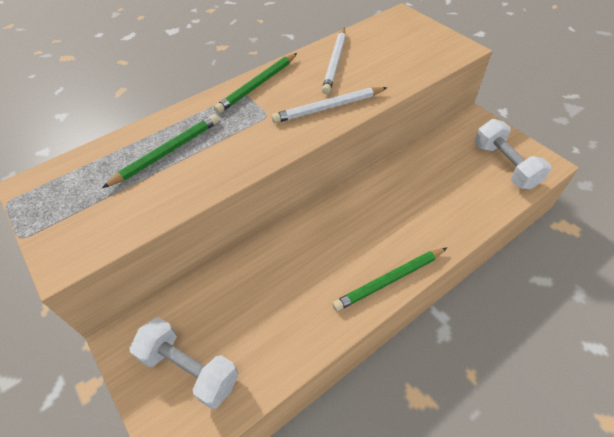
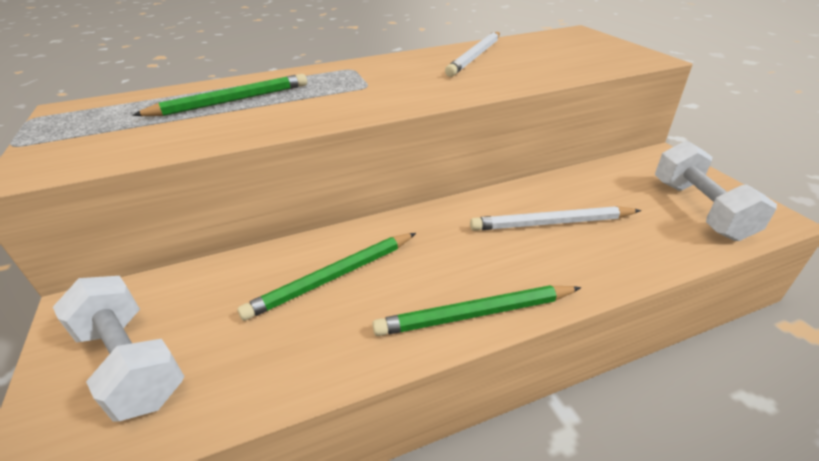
camera: 15 degrees right, 15 degrees down
(257, 85) = (372, 64): green pencil -> green pencil (332, 277)
(328, 107) = (446, 86): white pencil -> white pencil (550, 223)

